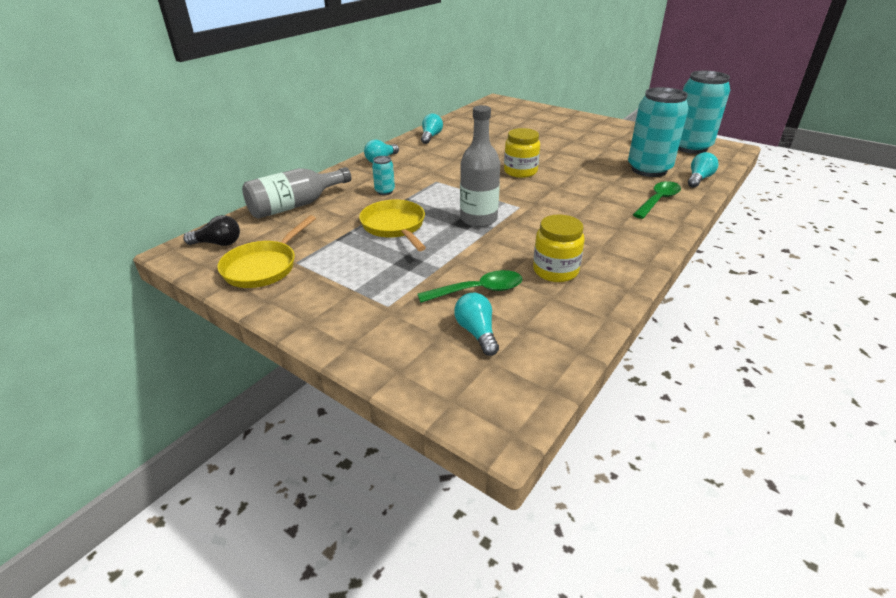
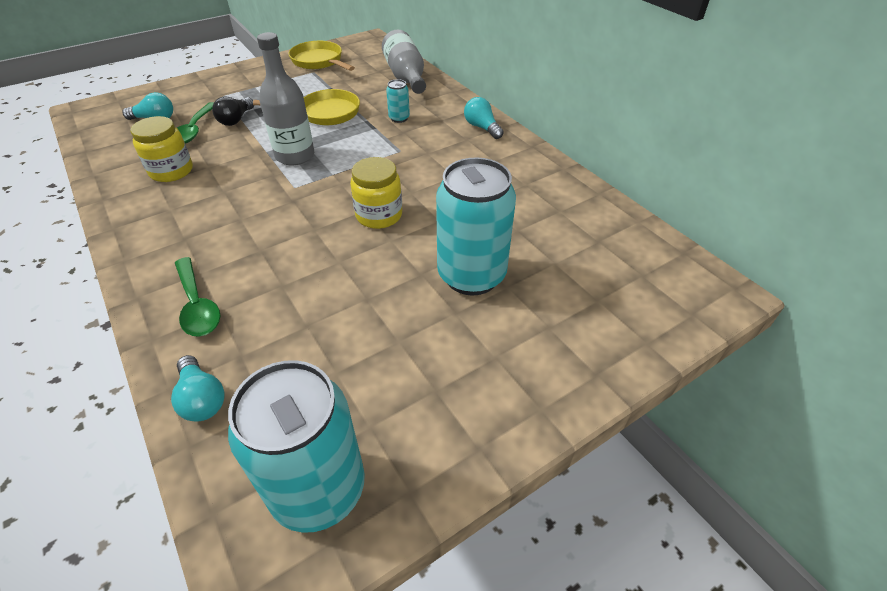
camera: 110 degrees right, 10 degrees up
(218, 243) = (368, 49): black light bulb -> black light bulb (236, 119)
(431, 137) = (543, 174): turquoise light bulb -> none
(649, 169) = (284, 352): turquoise can -> turquoise can (471, 275)

